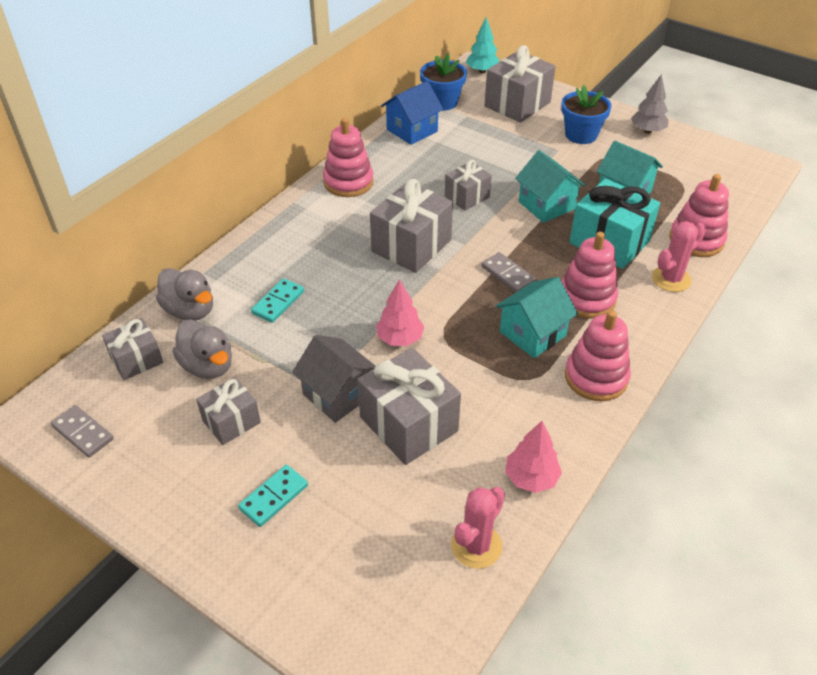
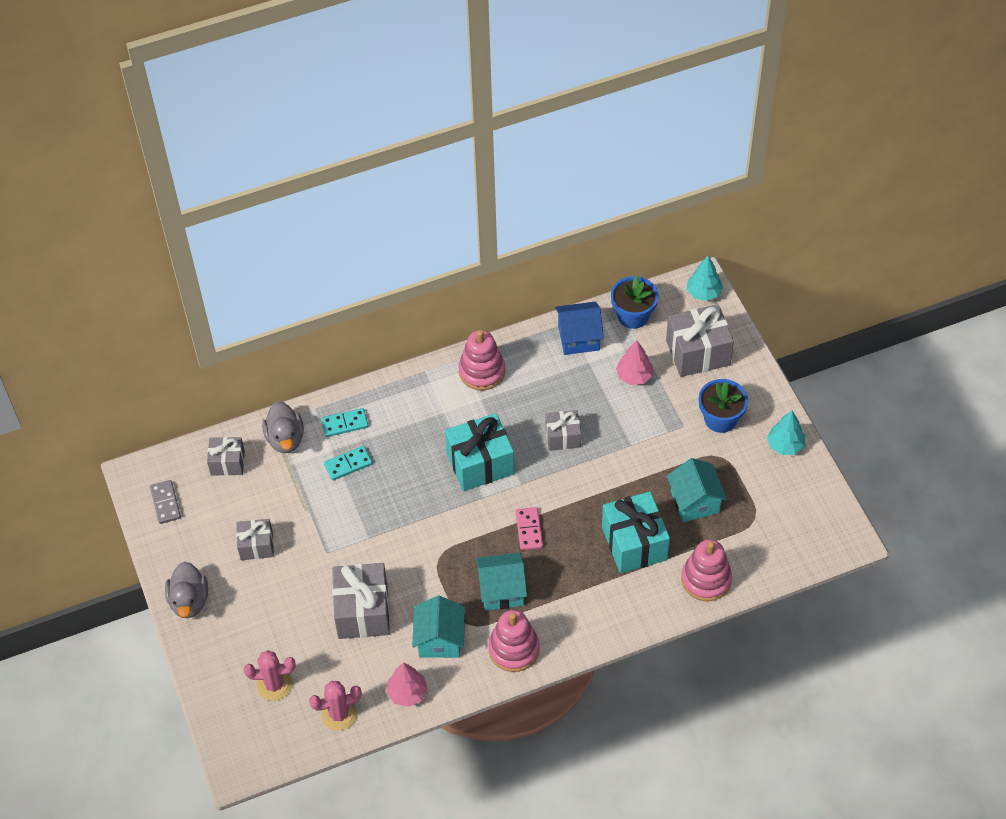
camera: 35 degrees right, 10 degrees up
(208, 366) = (269, 493): grey duck -> grey duck (189, 601)
(274, 497) = (247, 614): turquoise domino -> turquoise domino (345, 424)
(338, 394) = (335, 563): grey house -> none
(400, 339) = (408, 542): pink tree -> pink tree (634, 376)
(411, 246) = (480, 463): grey gift -> turquoise gift
(507, 274) = (529, 530): grey domino -> pink domino
(546, 205) = (618, 480): turquoise house -> turquoise house (440, 639)
(586, 298) = (568, 583): pink stacking toy -> none
(647, 131) = (785, 445): grey tree -> turquoise tree
(671, 279) = (648, 603): pink cactus -> pink cactus (274, 684)

